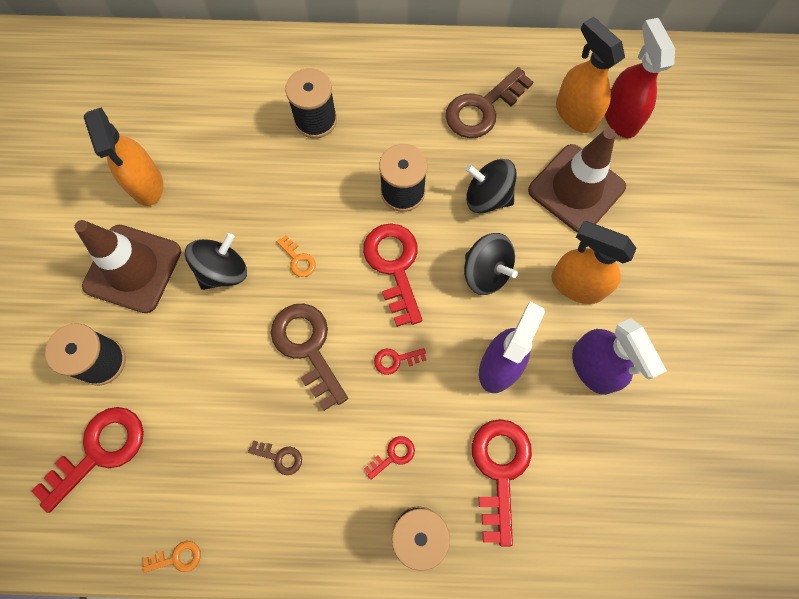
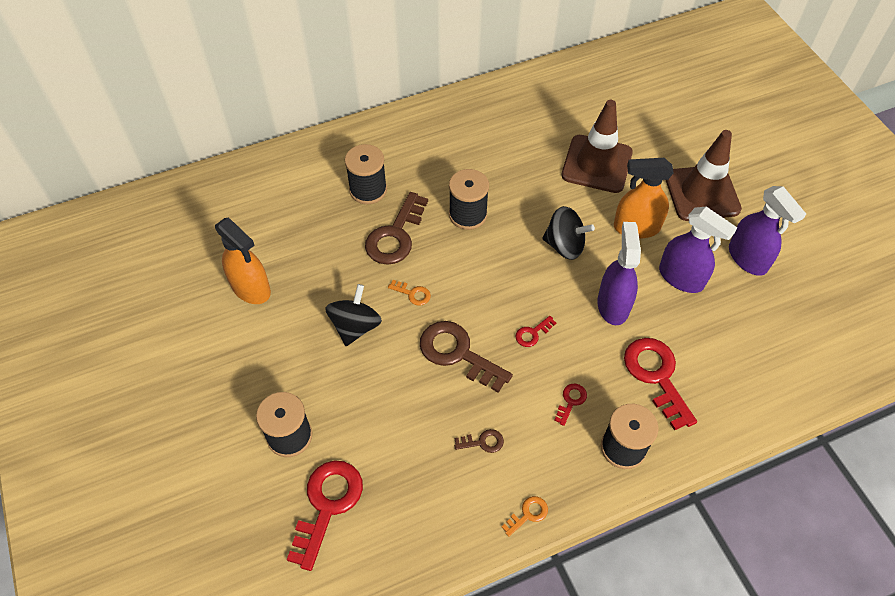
camera: 25 degrees left, 15 degrees down
(133, 268) = (276, 355): brown traffic cone -> brown traffic cone (702, 193)
(177, 558) = (442, 555): orange key -> orange key (528, 514)
(394, 266) = (492, 269): red key -> none
(483, 108) = (495, 135): brown key -> brown key (395, 235)
(487, 197) = (535, 194): black spinning top -> none
(575, 114) = (566, 115): orange spray bottle -> none
(620, 117) = (599, 105): red spray bottle -> none
(684, 378) = (748, 258): none -> purple spray bottle

